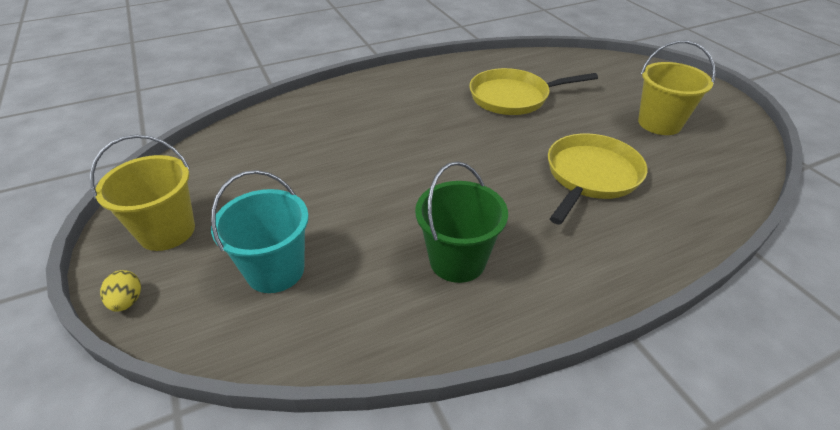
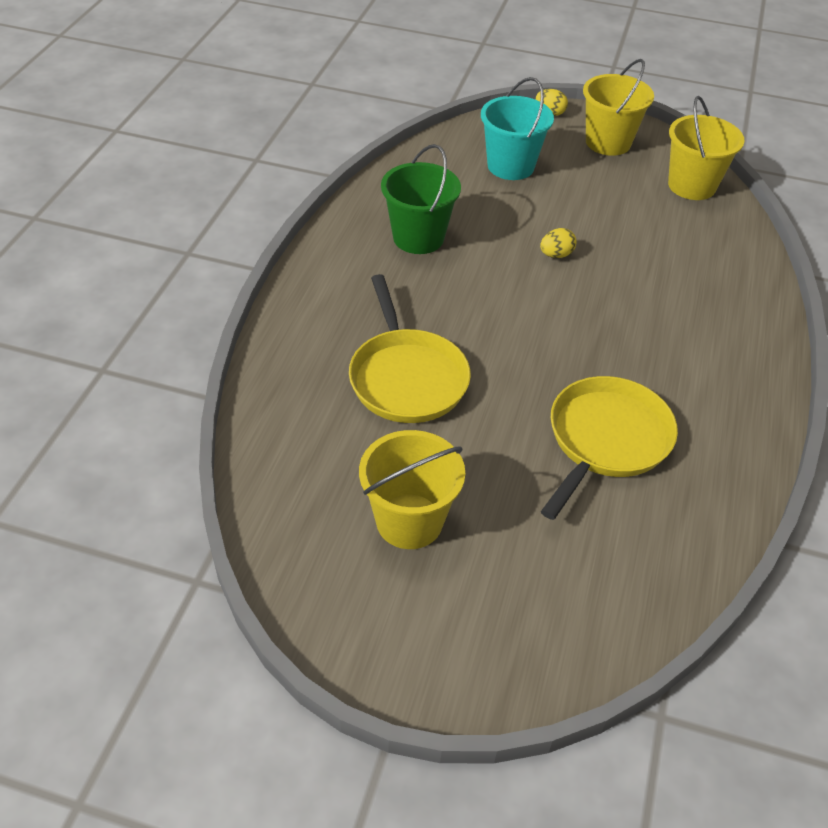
camera: 130 degrees right, 5 degrees up
(208, 161) = (692, 186): none -> yellow bucket
(381, 180) = (556, 255): none -> yellow egg

